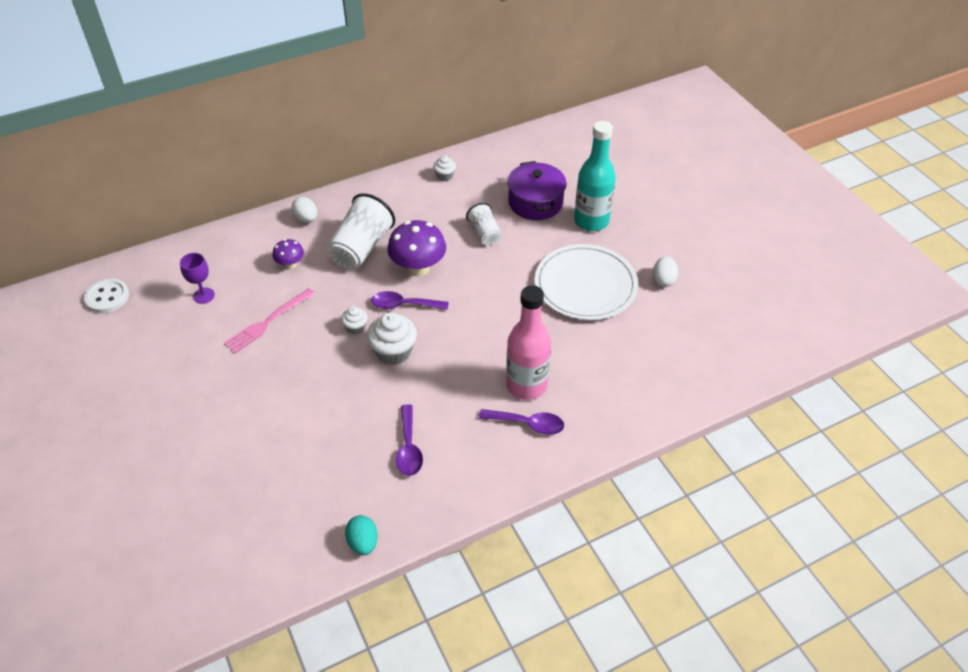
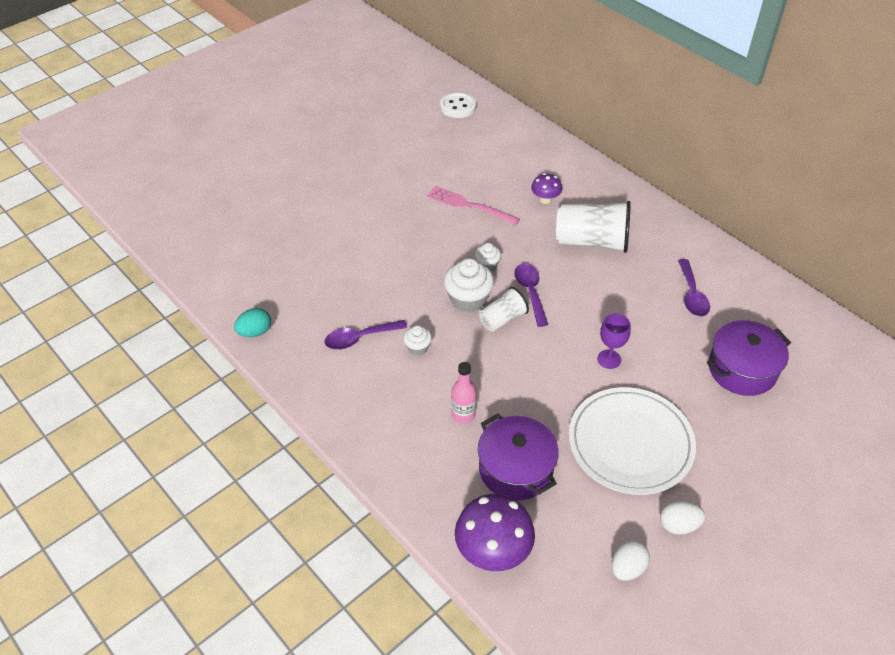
camera: 75 degrees right, 0 degrees up
(204, 295) = (483, 158): purple goblet -> purple goblet (609, 359)
(306, 219) = (609, 193): white egg -> white egg (627, 568)
(418, 268) = (585, 291): purple mushroom -> purple mushroom (493, 551)
(445, 176) = (736, 279): white cupcake -> white cupcake (418, 347)
(484, 233) = (665, 333): white cup -> white cup (502, 319)
(526, 385) = (463, 414): pink bottle -> pink bottle, size x0.54
(527, 424) = (413, 425): purple spoon -> purple spoon (692, 295)
(591, 221) = (742, 431): turquoise bottle -> none
(592, 362) = (515, 469): none -> purple pot

